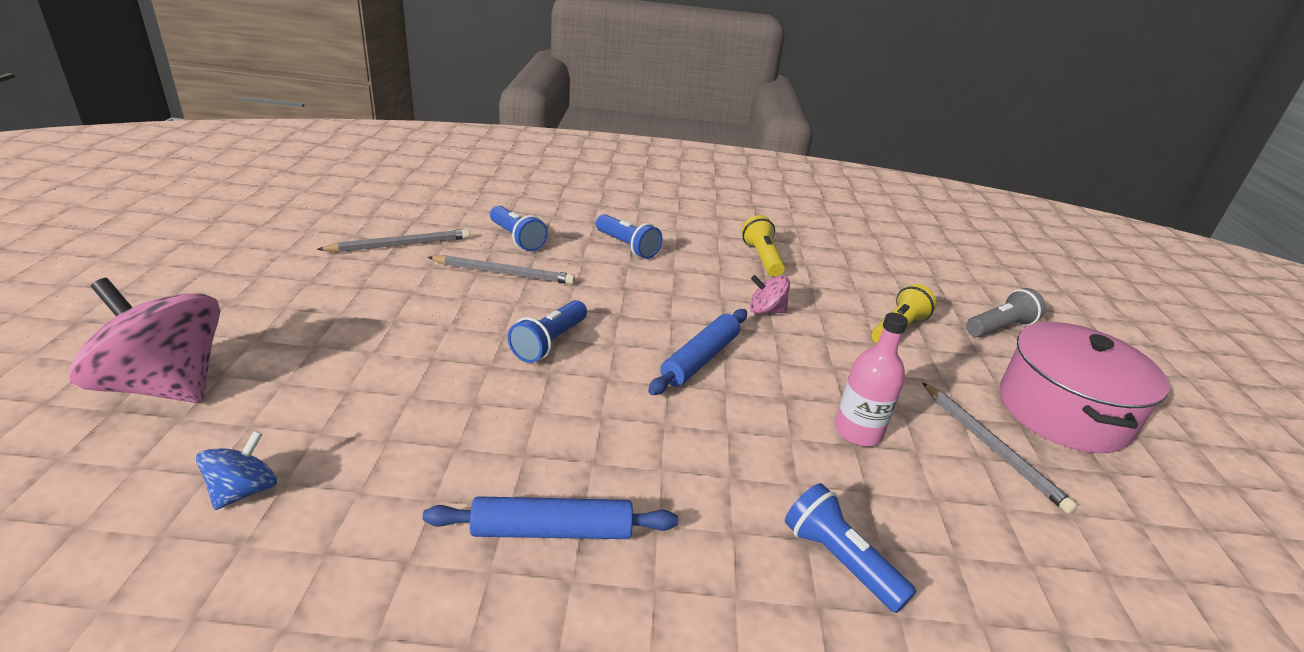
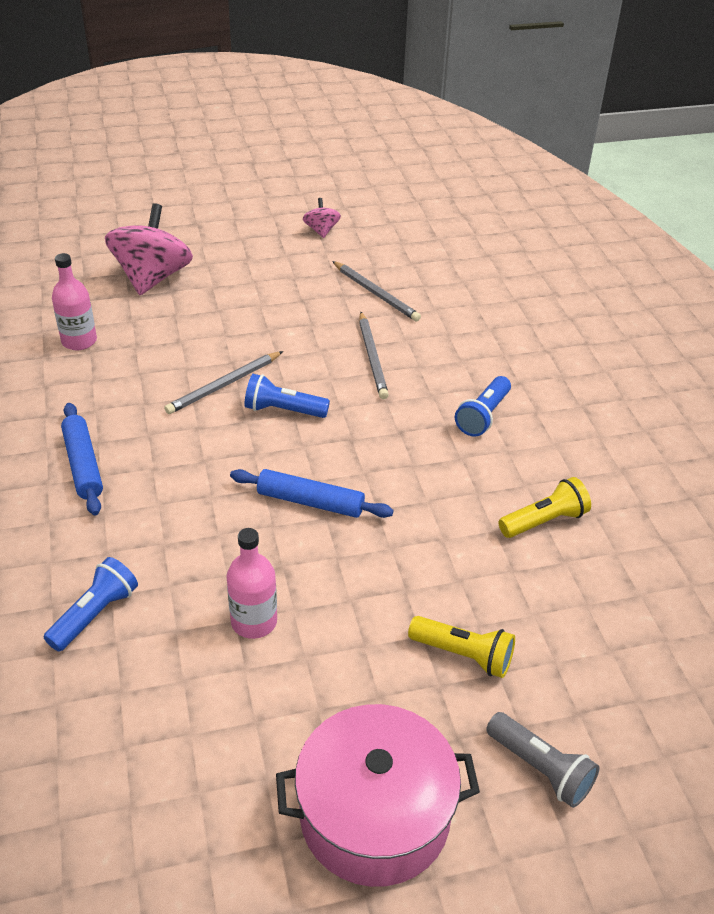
camera: 75 degrees right, 10 degrees up
(244, 491) = (79, 341): blue spinning top -> pink bottle
(517, 238) = (439, 346): blue flashlight -> none
(766, 311) = (426, 537): pink spinning top -> pink spinning top (321, 231)
(992, 447) = (275, 732): grey pencil -> grey pencil (224, 385)

